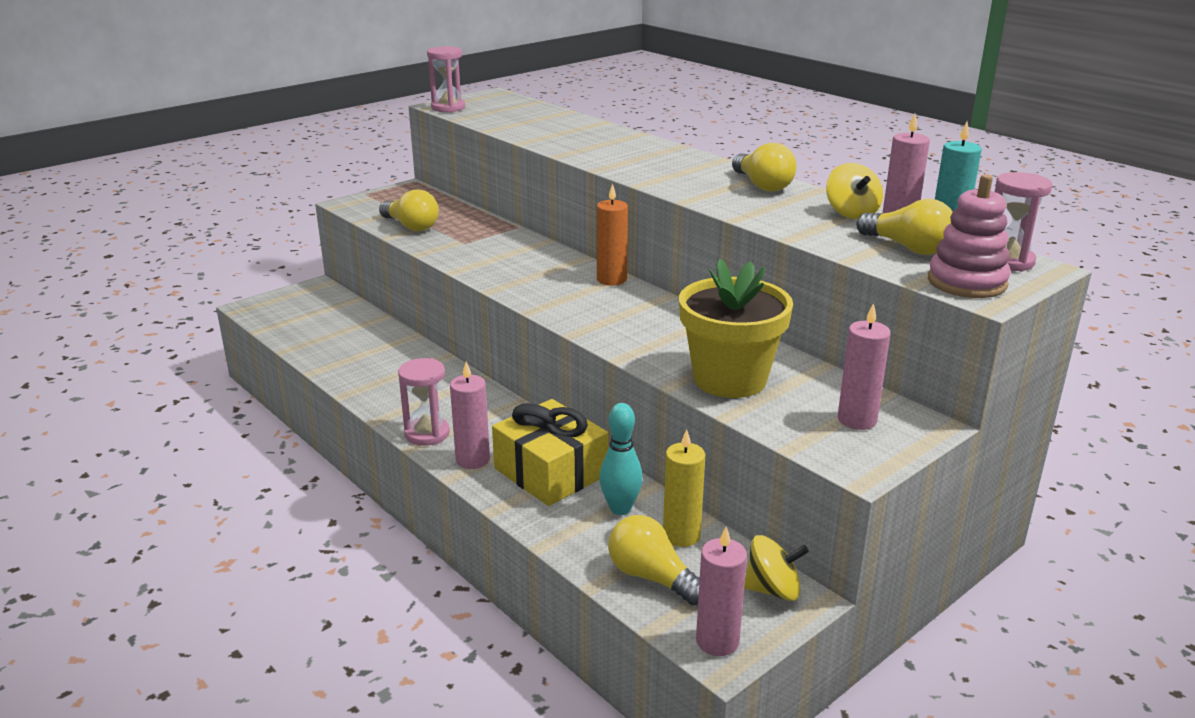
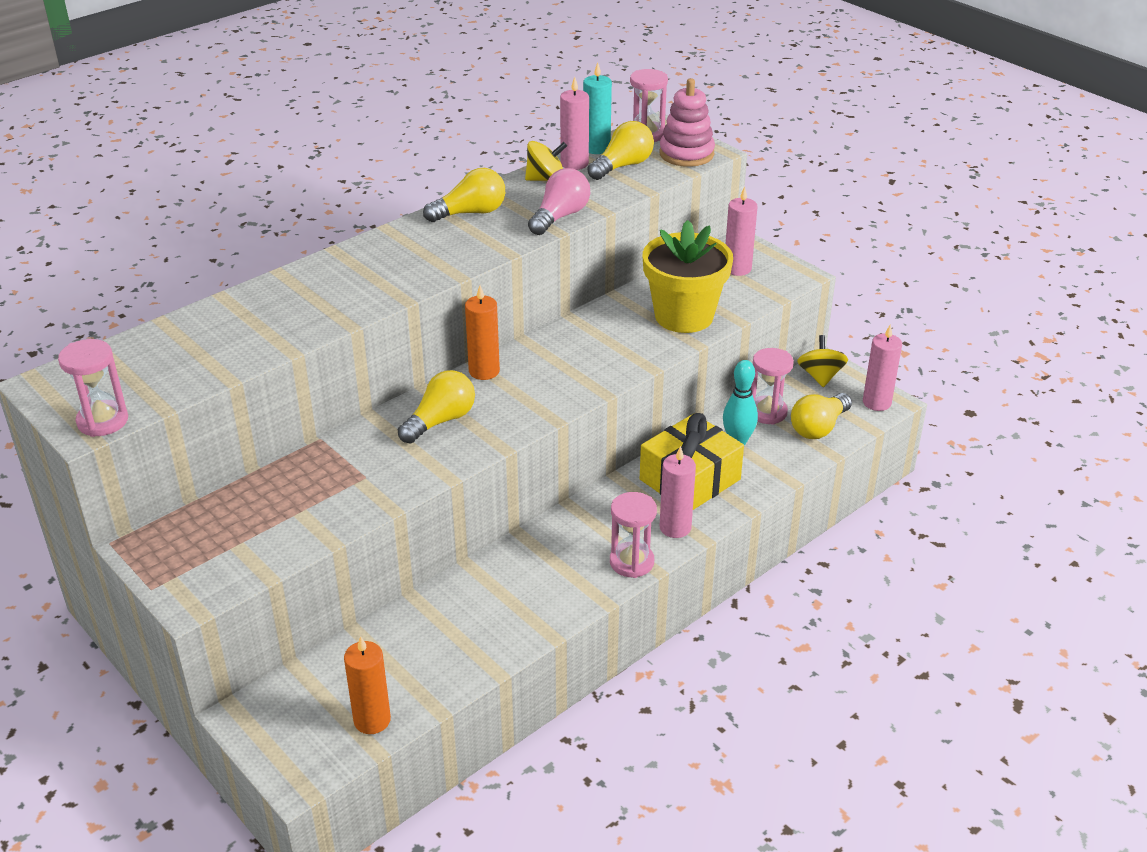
camera: 90 degrees left, 10 degrees up
(289, 327) = (372, 720): none -> orange candle
(411, 226) = (300, 527): yellow light bulb -> yellow light bulb (440, 421)
(681, 535) = (767, 412): yellow candle -> pink hourglass
(768, 219) = (560, 216): none -> pink light bulb

